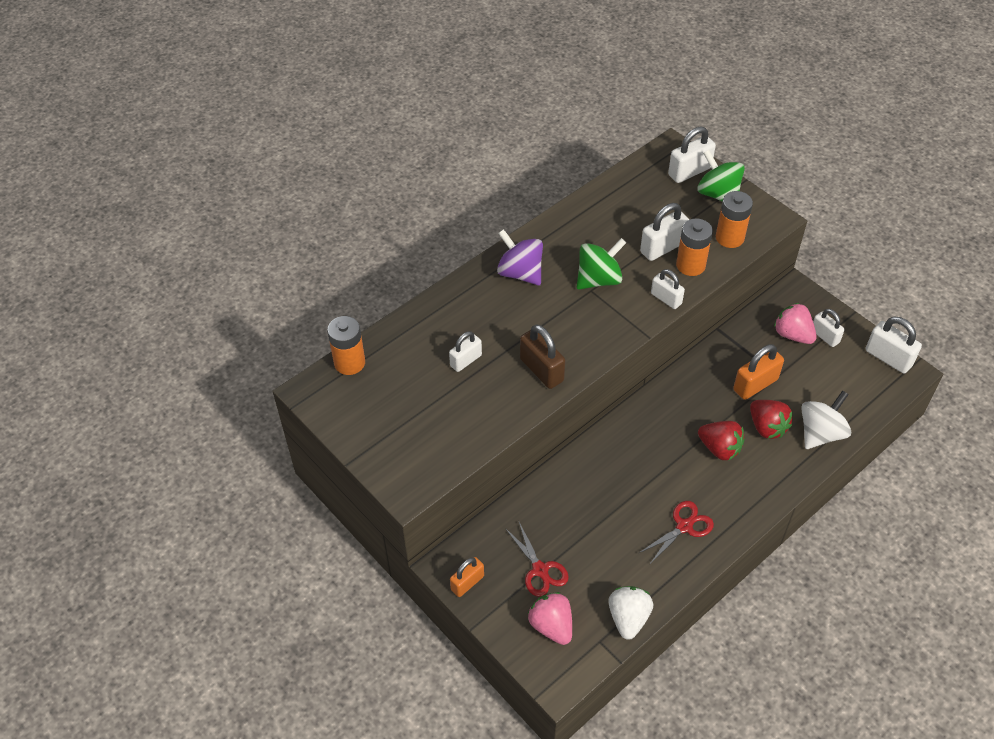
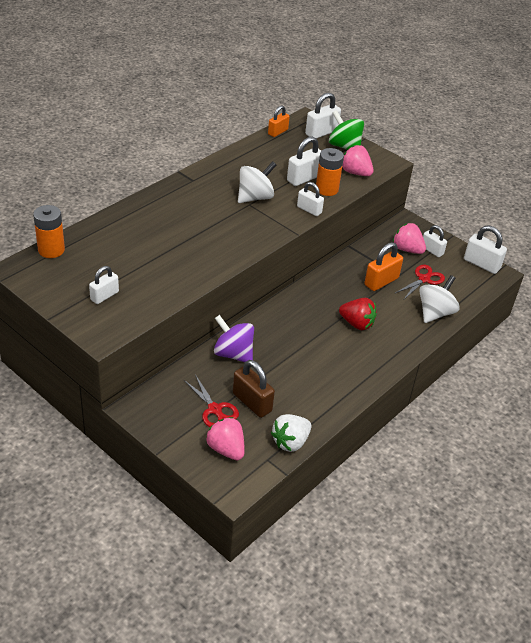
camera: 10 degrees left, 10 degrees down
(466, 360) = (149, 248): white padlock -> white padlock (104, 296)
(467, 583) = (153, 420): orange padlock -> orange padlock (278, 132)
(520, 273) = (192, 193): purple spinning top -> purple spinning top (233, 354)
(541, 370) = (212, 255): brown padlock -> brown padlock (252, 402)
(599, 279) = (255, 197): green spinning top -> white spinning top
(628, 618) = (290, 442): white strawberry -> white strawberry turned 135 degrees counterclockwise
(684, 526) = (332, 377): red scissors -> red scissors (424, 279)
(729, 237) = (355, 173): orange battery -> pink strawberry
(767, 427) = (393, 309): red strawberry -> none

